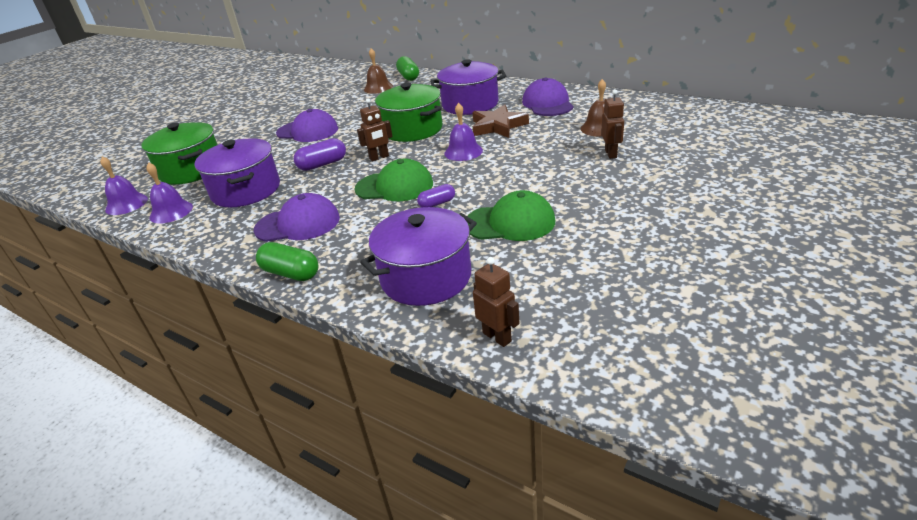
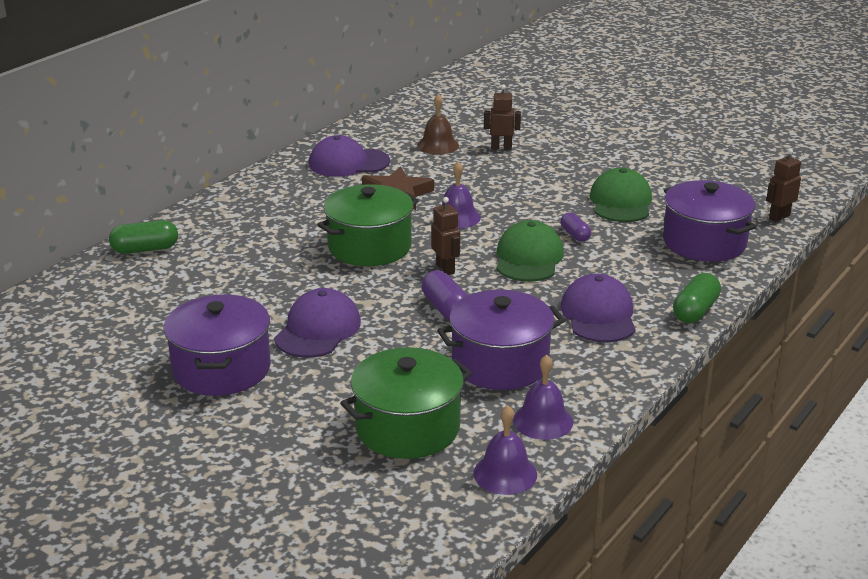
camera: 90 degrees left, 5 degrees down
(378, 88) = (173, 275): brown bell -> none
(470, 104) = (311, 207): purple pot -> purple pot (222, 369)

